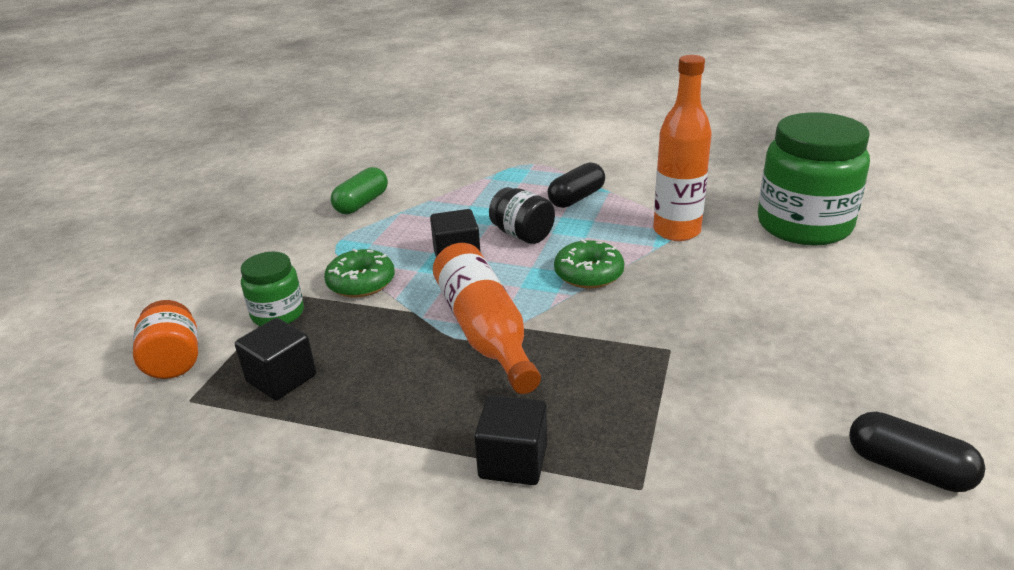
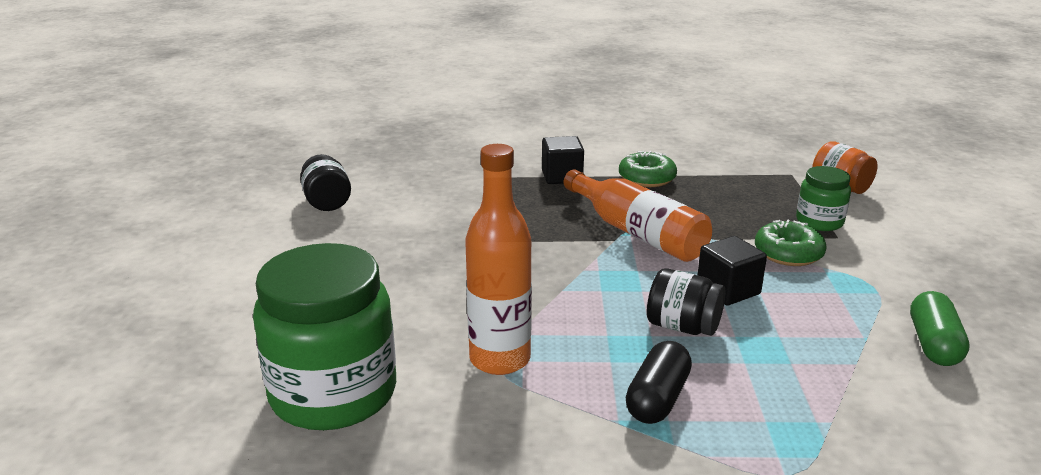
camera: 160 degrees right, 5 degrees down
(281, 378) = (750, 189): black cube -> none
(588, 274) = (579, 291): green donut -> green donut (647, 178)
(908, 468) = (327, 202): black capsule -> black jar

